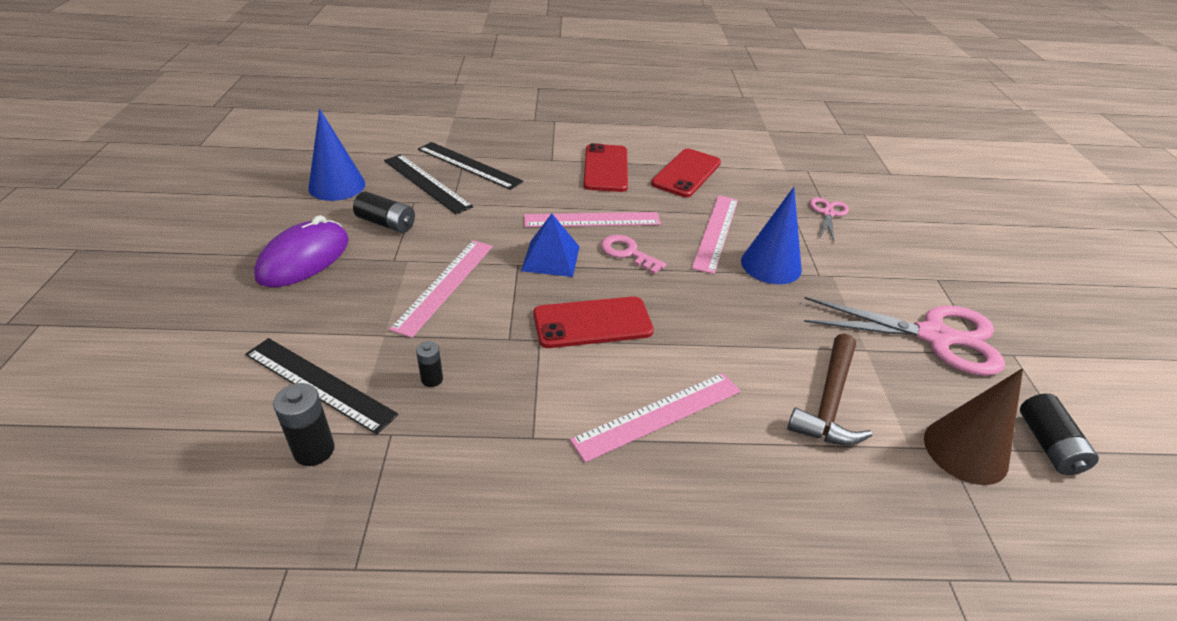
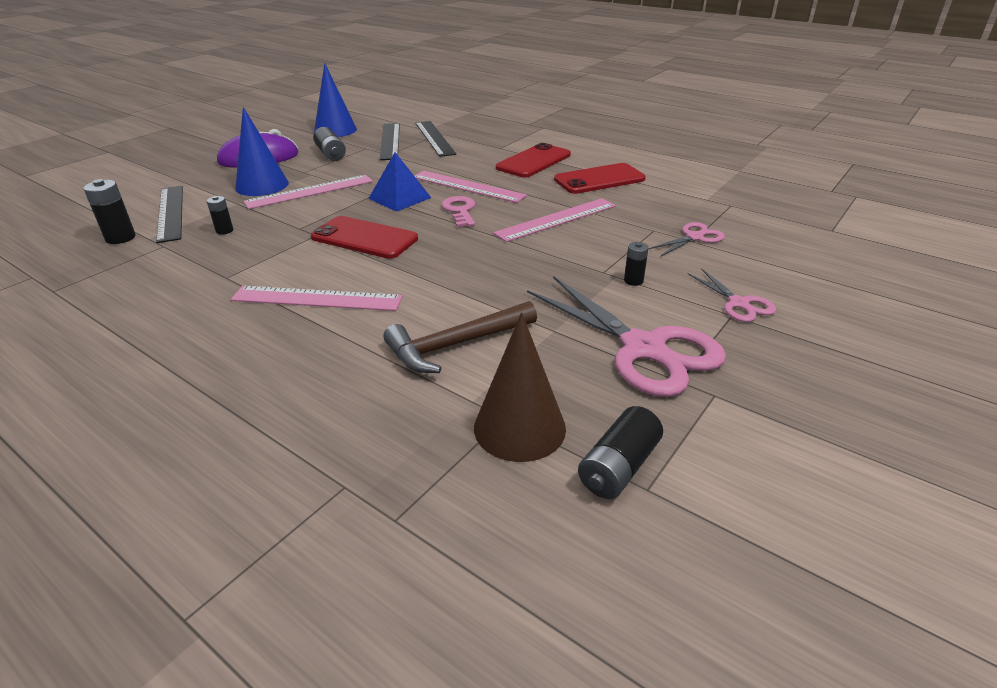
camera: 40 degrees right, 5 degrees down
(771, 265) = (568, 252): blue cone -> blue cone (262, 185)
(848, 275) = (633, 281): none -> black battery
(928, 267) = (739, 303): none -> pink scissors

